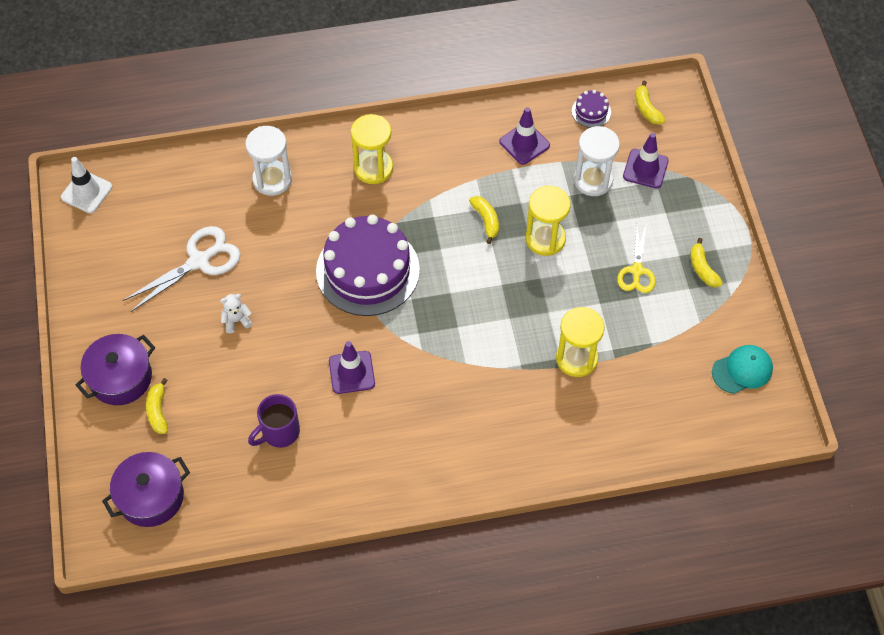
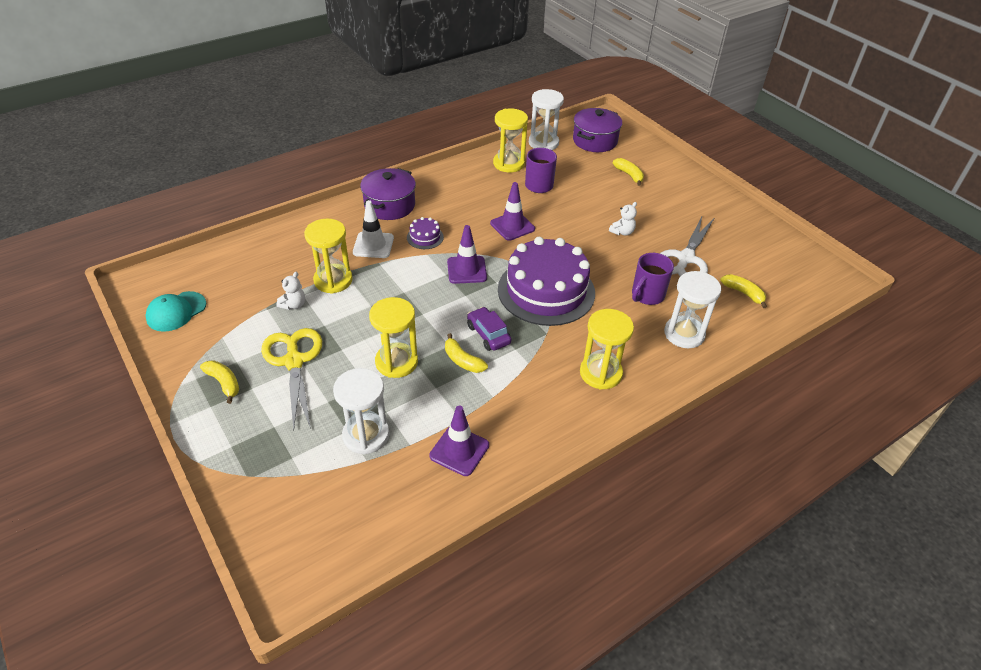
camera: 155 degrees right, 15 degrees down
(86, 192) = (821, 278): white traffic cone -> white traffic cone (373, 245)
(120, 378) = (670, 183): purple pot -> purple pot (389, 205)
(222, 517) = (543, 143): none -> white hourglass
(273, 231) = (647, 295): none -> purple mug
(294, 488) = (508, 164): none -> yellow hourglass
(450, 240) = (488, 334): none -> purple car
(591, 111) = (395, 519): purple cake -> purple cake (425, 237)
(624, 339) = (294, 305): none -> white teddy bear
(637, 271) = (294, 361): yellow scissors -> yellow scissors, size x1.52
(645, 169) = (307, 468): purple traffic cone -> purple traffic cone (466, 270)
(646, 109) = (323, 549): yellow banana -> yellow banana (743, 293)

